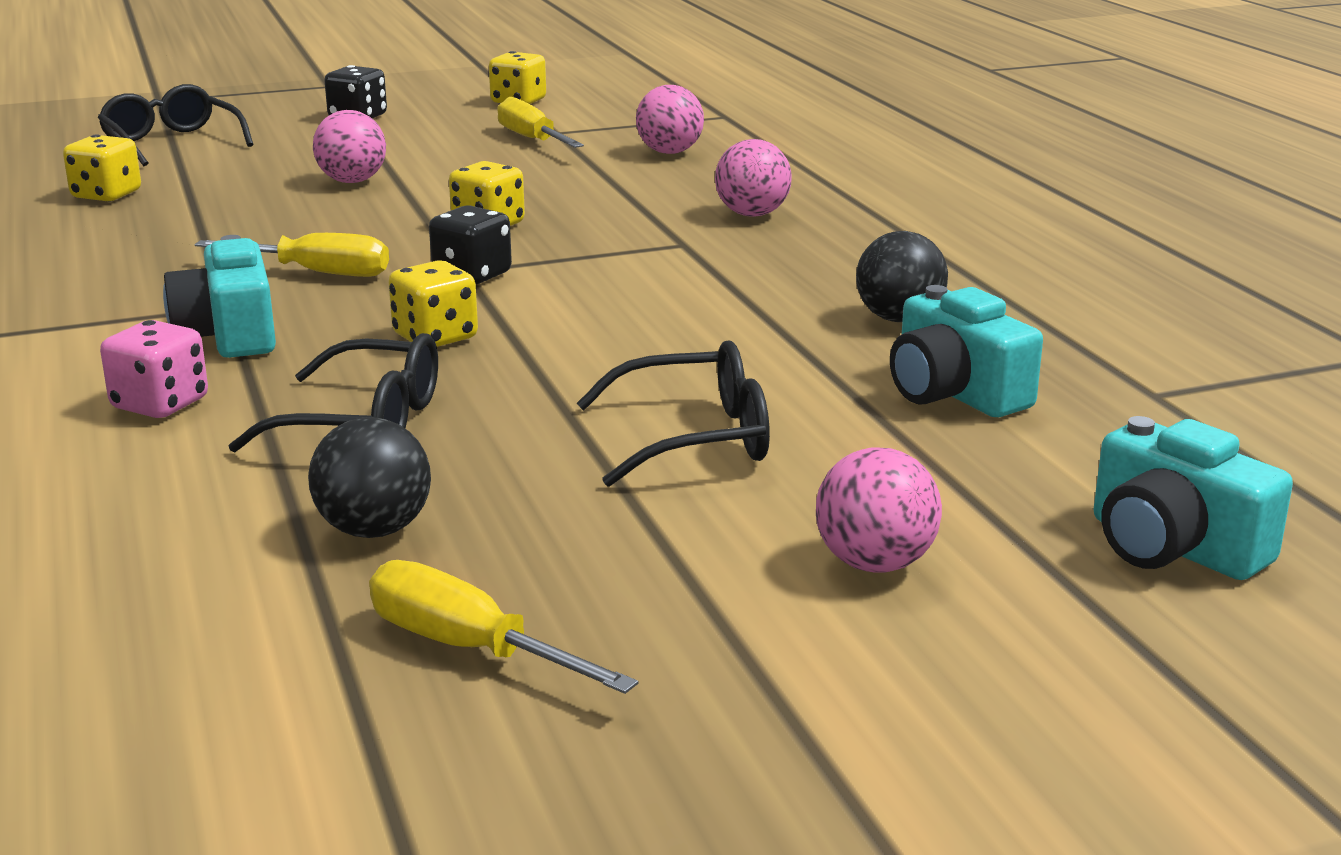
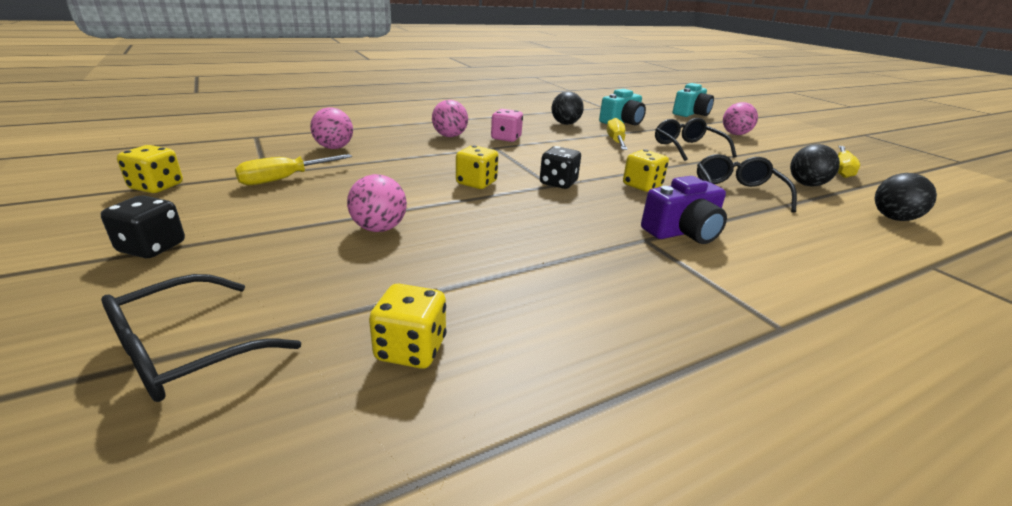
camera: 100 degrees left, 5 degrees up
(129, 571) = (893, 218): none -> black ball
(160, 404) = (776, 236): pink dice -> pink dice (506, 138)
(229, 334) = (683, 232): turquoise camera -> purple camera
(318, 273) = (576, 219): yellow screwdriver -> yellow screwdriver (615, 141)

